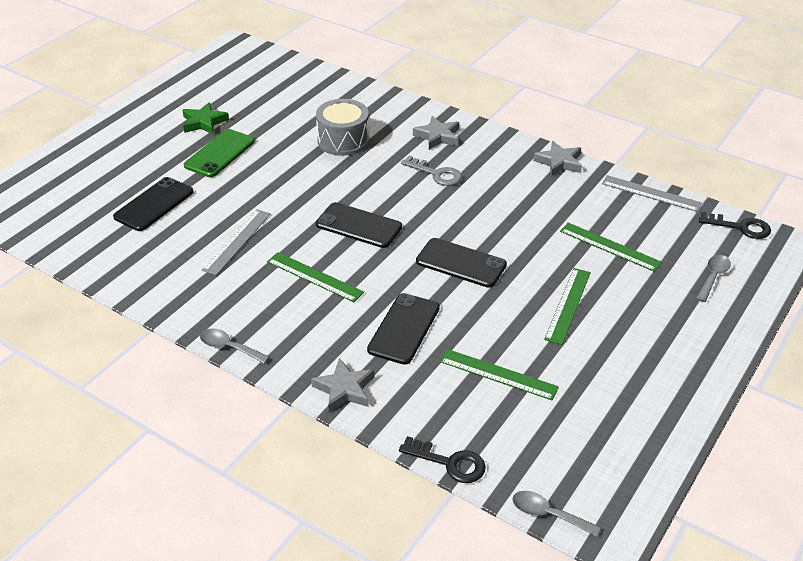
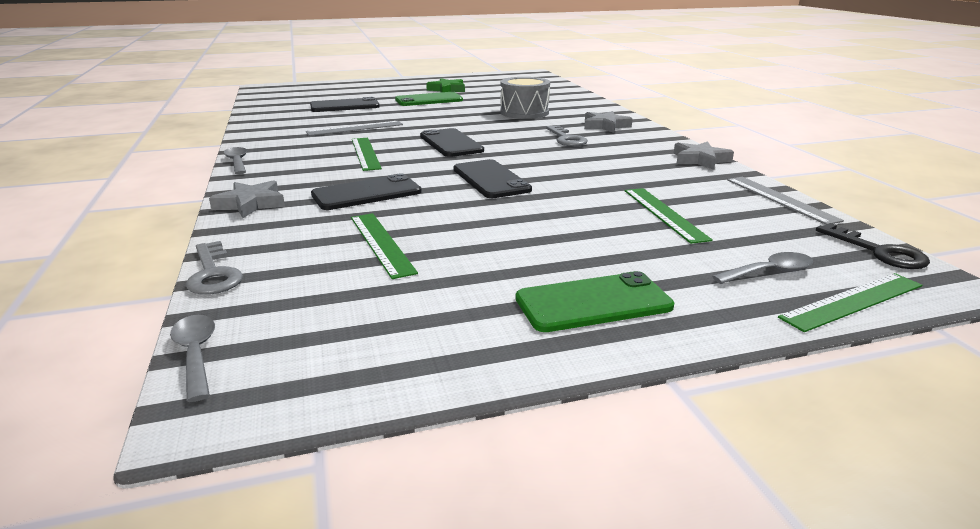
camera: 40 degrees right, 15 degrees down
(450, 463) = (213, 274): black key -> grey key
(568, 305) = (542, 231): green ruler -> green ruler (853, 301)
(667, 354) = (593, 303): none -> green phone

